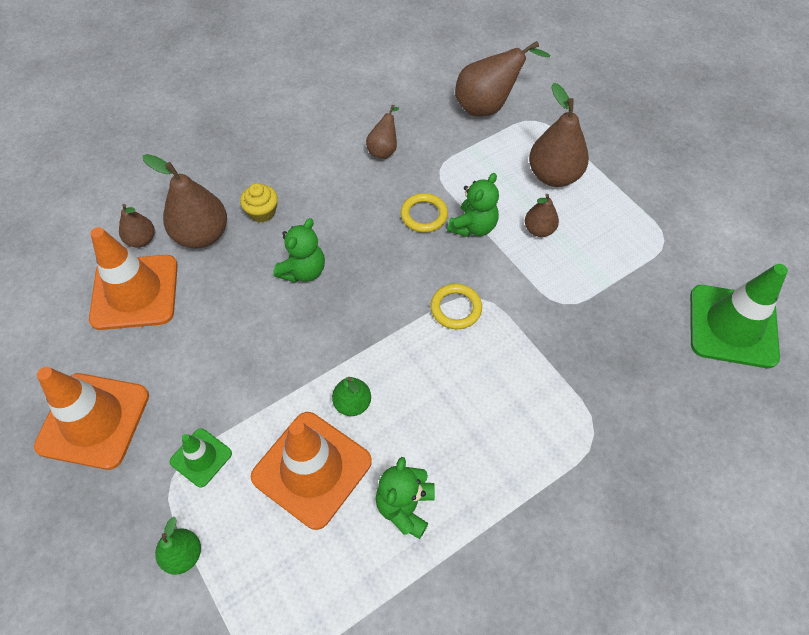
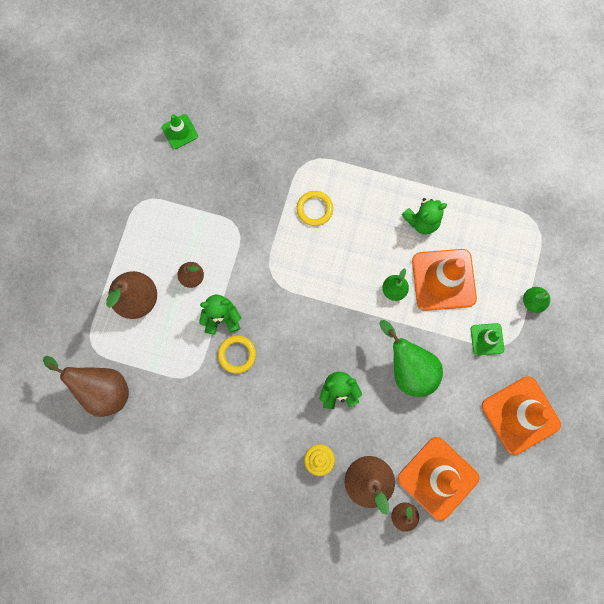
camera: 130 degrees left, 20 degrees up
(257, 350) = (409, 368): none -> green pear
(384, 150) = (202, 427): brown pear -> none
(456, 308) = (290, 282): yellow ring -> yellow ring (314, 209)
(732, 326) = (179, 132): green traffic cone -> green traffic cone, size x0.51

